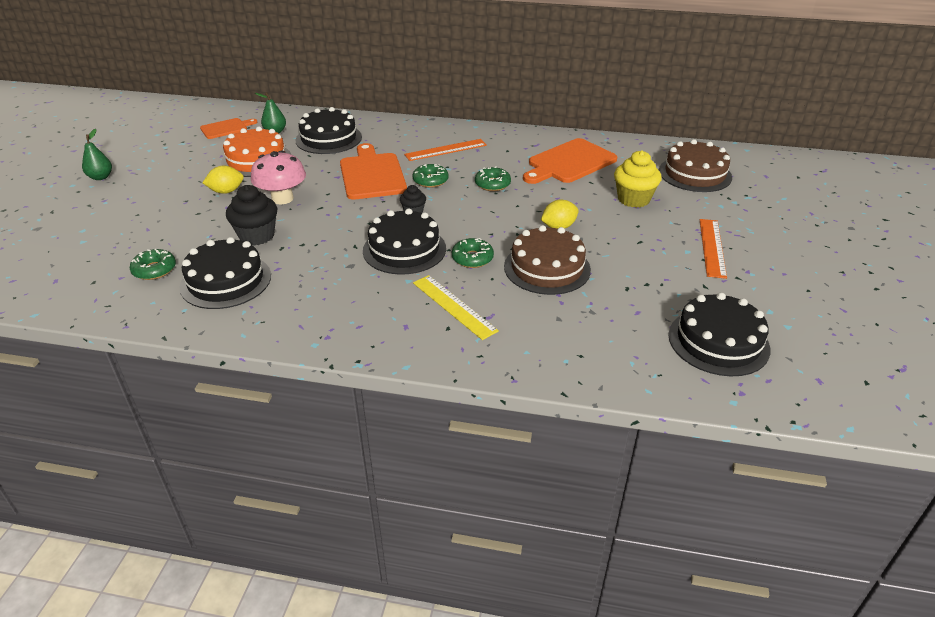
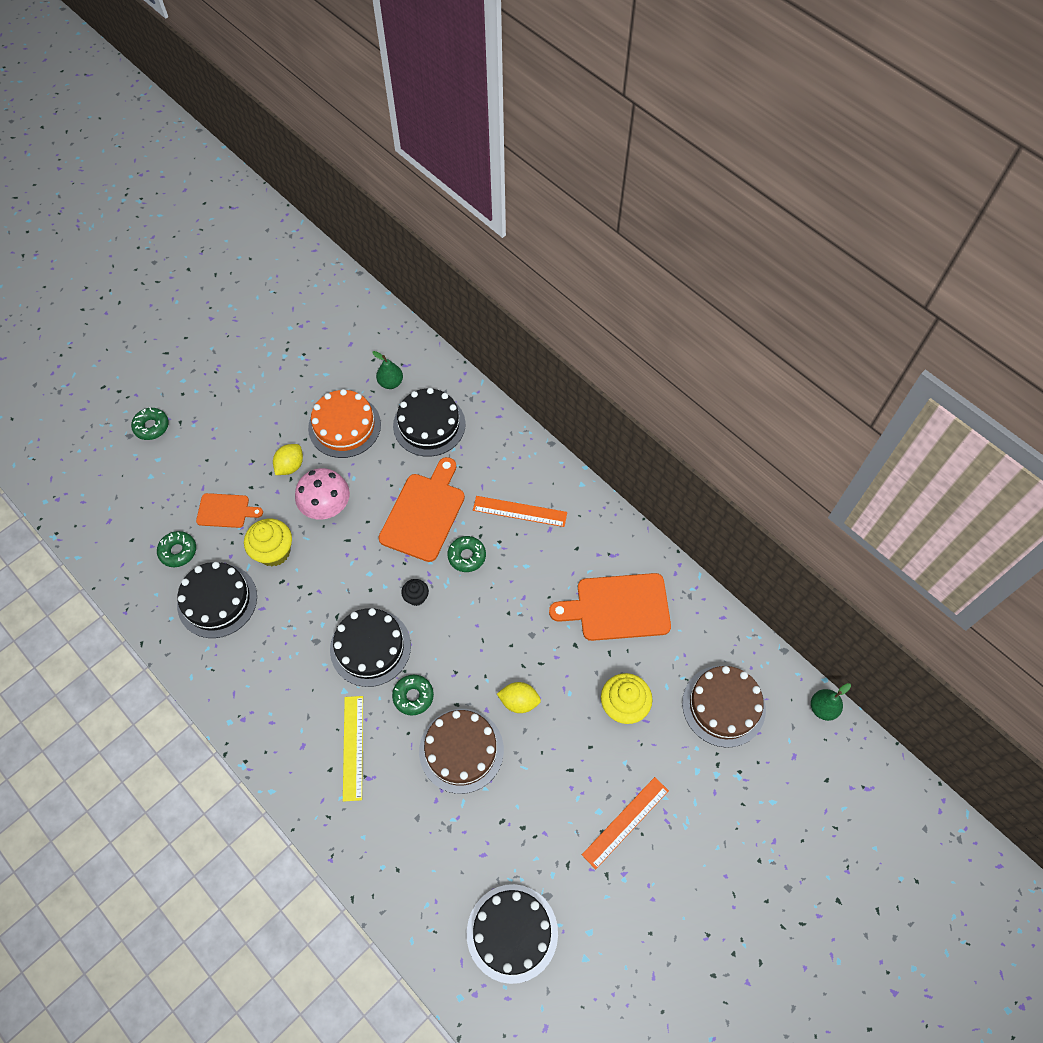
camera: 35 degrees right, 25 degrees up
(101, 177) = (209, 380): green pear -> green pear (823, 708)
(226, 128) = (352, 350): orange cutting board -> orange cutting board (226, 511)
(226, 191) = (290, 466): yellow lemon -> yellow lemon turned 75 degrees counterclockwise
(257, 236) = (274, 551): black cupcake -> yellow cupcake
(492, 184) = (516, 597): green donut -> green donut (151, 426)

